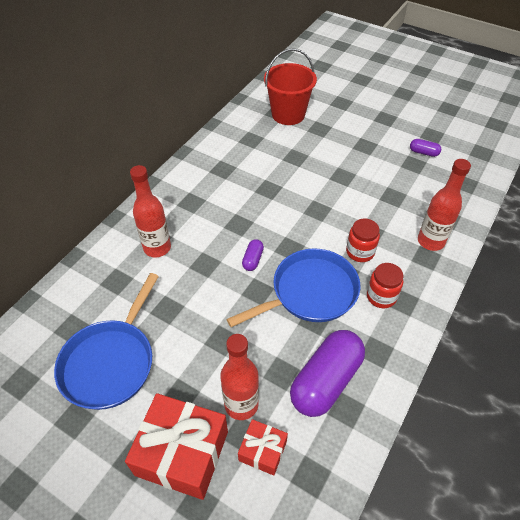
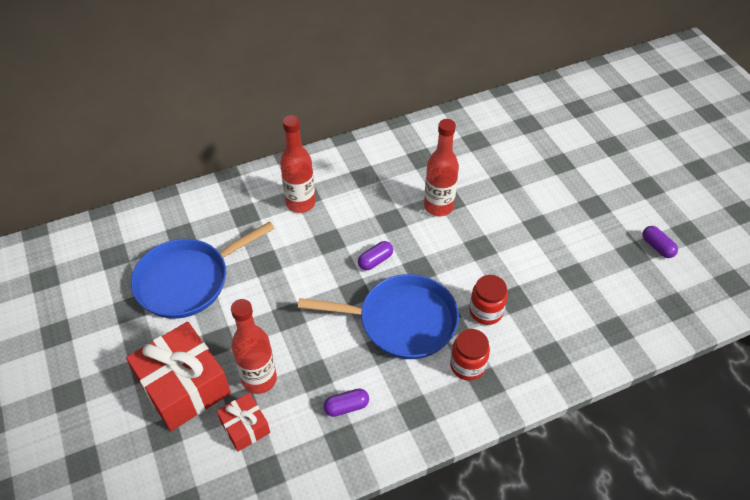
camera: 35 degrees right, 0 degrees up
(288, 114) = (538, 131): red bucket -> none
(326, 381) = (346, 407): purple capsule -> purple capsule, size x0.44
(430, 241) = (572, 343): red bottle -> red bottle (438, 207)

